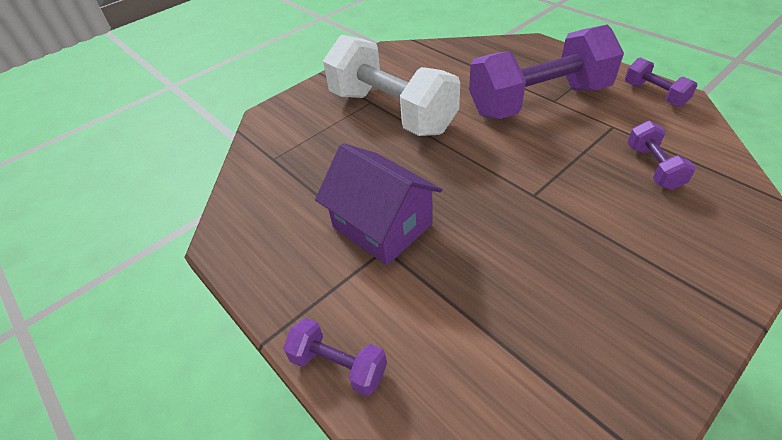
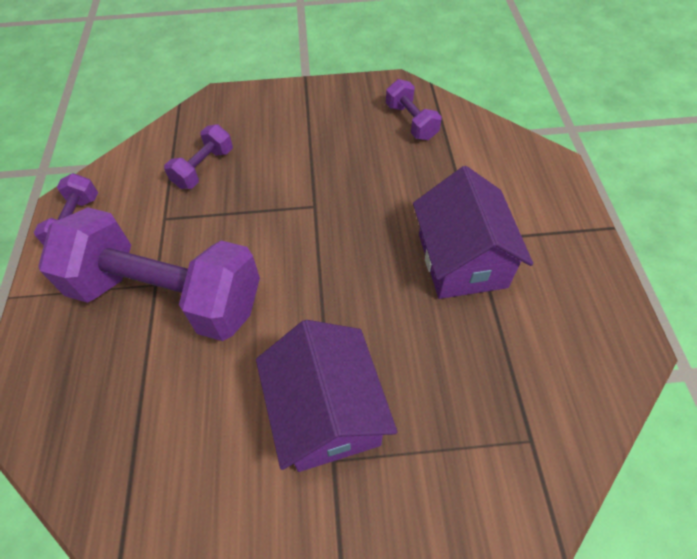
camera: 145 degrees left, 10 degrees up
(338, 365) = (561, 184): purple dumbbell -> purple dumbbell (411, 122)
(391, 112) = (327, 412): white dumbbell -> purple house

